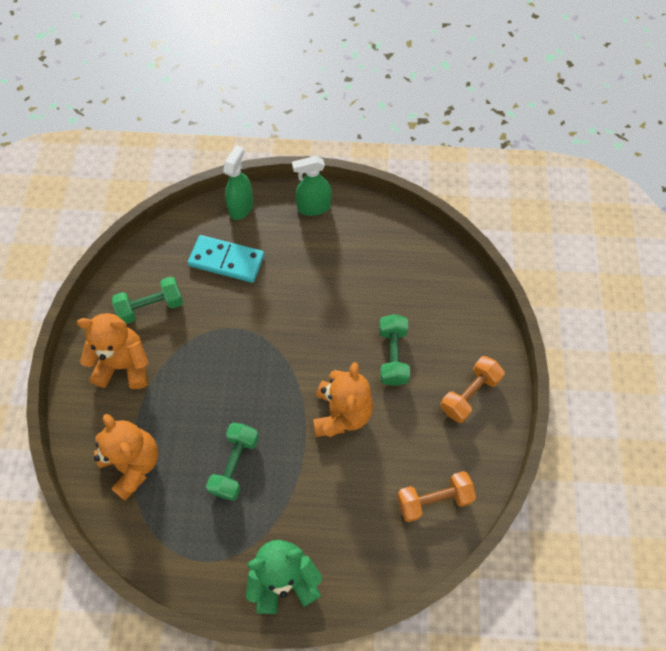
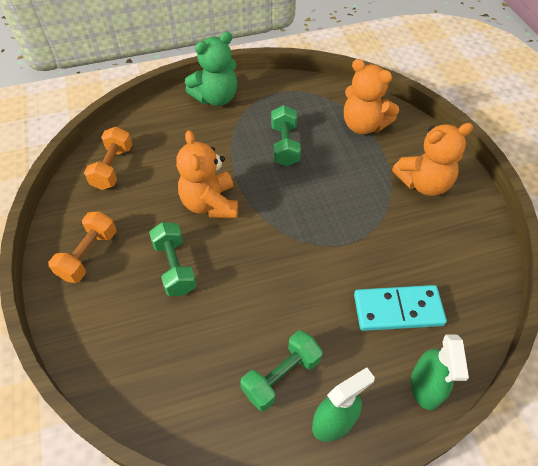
camera: 160 degrees right, 10 degrees down
(151, 307) = (439, 237): green dumbbell -> green dumbbell (281, 376)
(433, 499) = (112, 168): orange dumbbell -> orange dumbbell turned 45 degrees counterclockwise

